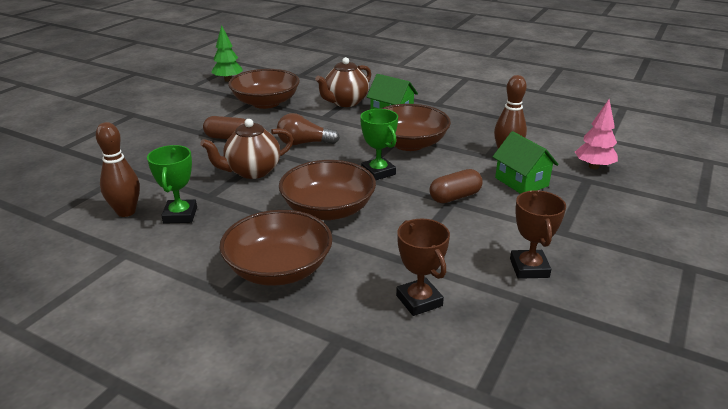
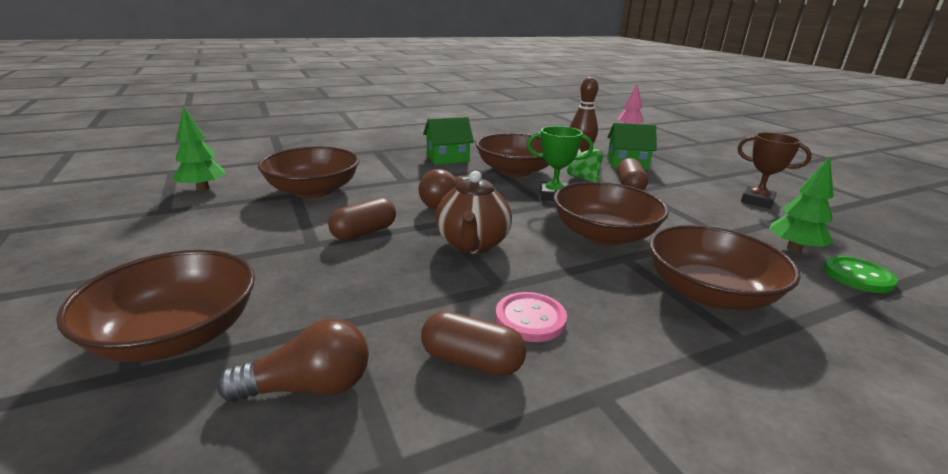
camera: 55 degrees left, 5 degrees down
(78, 184) = (309, 387): none -> brown light bulb
(91, 143) = (176, 335): none -> brown bowl
(126, 212) = (471, 361): brown bowling pin -> brown capsule
(180, 215) = (530, 319): green trophy -> pink button
(345, 102) = (389, 164): brown teapot -> none
(398, 340) = (857, 276): none -> green button
(419, 301) = (793, 249): brown trophy -> green tree
(440, 173) = (583, 178): none -> green spinning top

